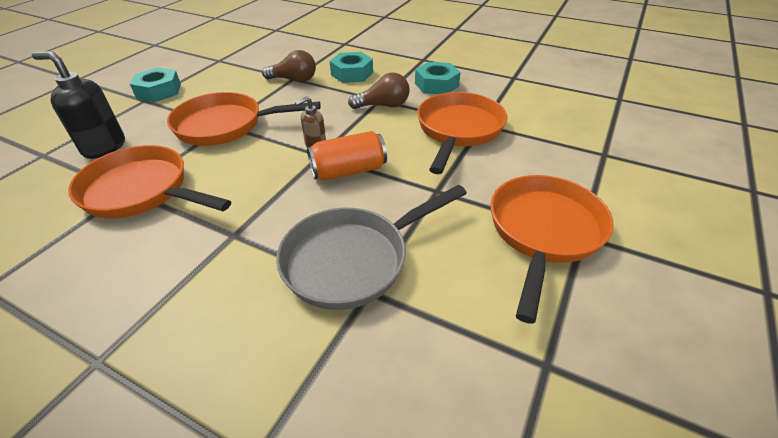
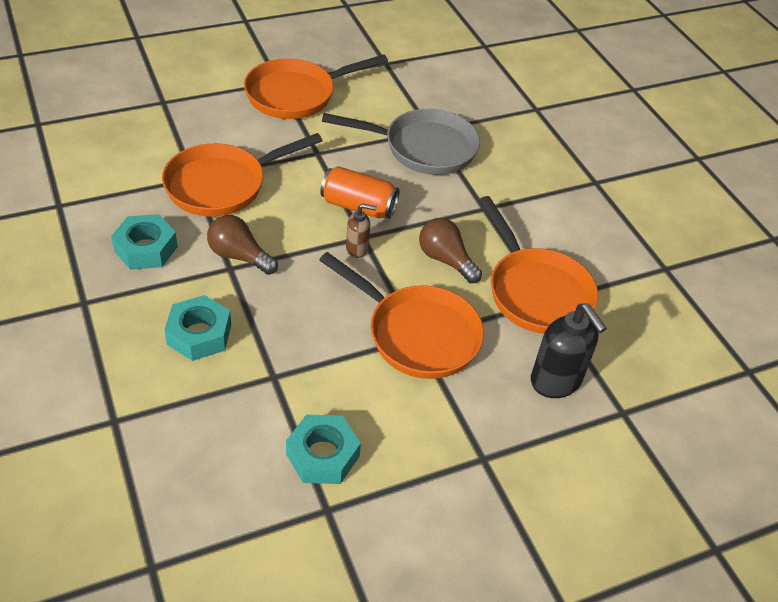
camera: 145 degrees left, 5 degrees up
(159, 91) = (456, 470): turquoise nut -> turquoise nut (323, 455)
(294, 80) = (276, 371): brown light bulb -> brown light bulb (446, 260)

